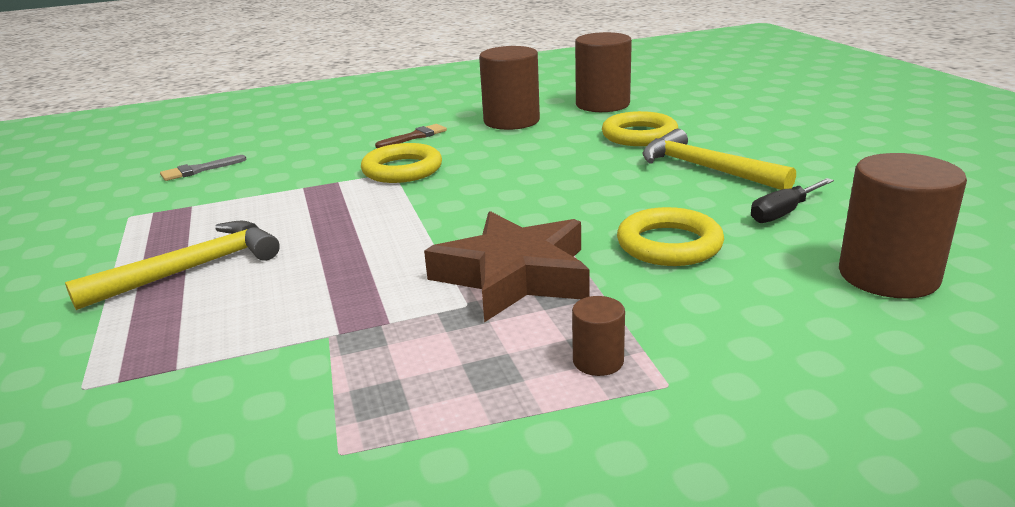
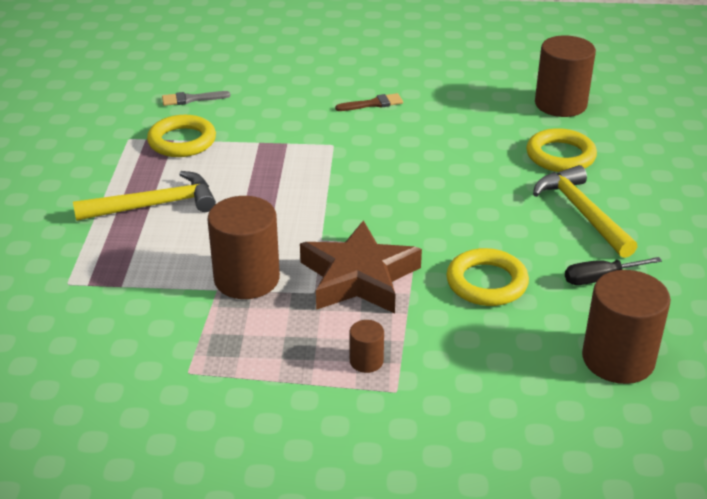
camera: 20 degrees right, 10 degrees up
(402, 170) = (341, 143): yellow ring -> yellow ring (182, 141)
(511, 121) = (465, 105): brown cylinder -> brown cylinder (247, 279)

